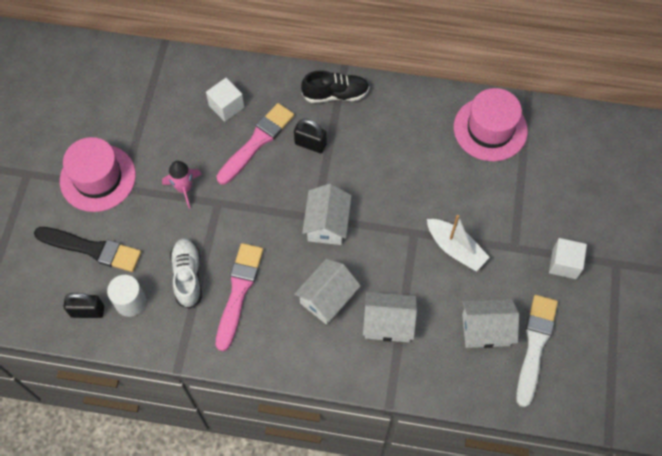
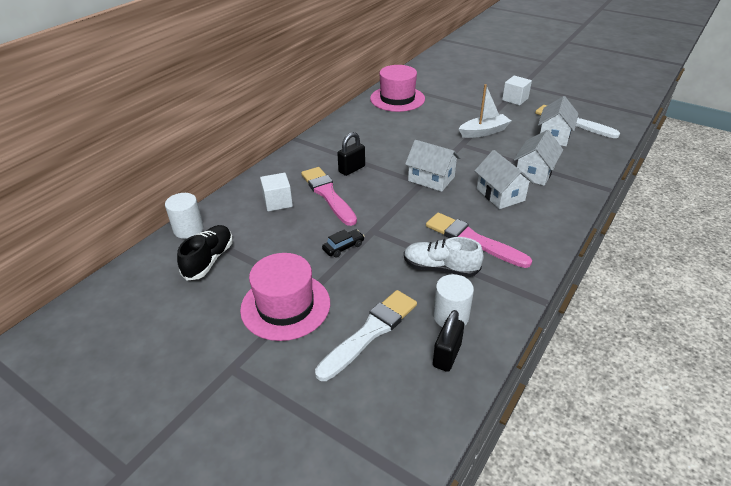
camera: 65 degrees left, 25 degrees down
(92, 249) = (370, 332): black brush -> white brush
(159, 59) = (188, 229): none -> white cylinder
(184, 188) = (343, 247): pink rocket -> black car
(335, 94) = (316, 148): black shoe -> black shoe (209, 260)

